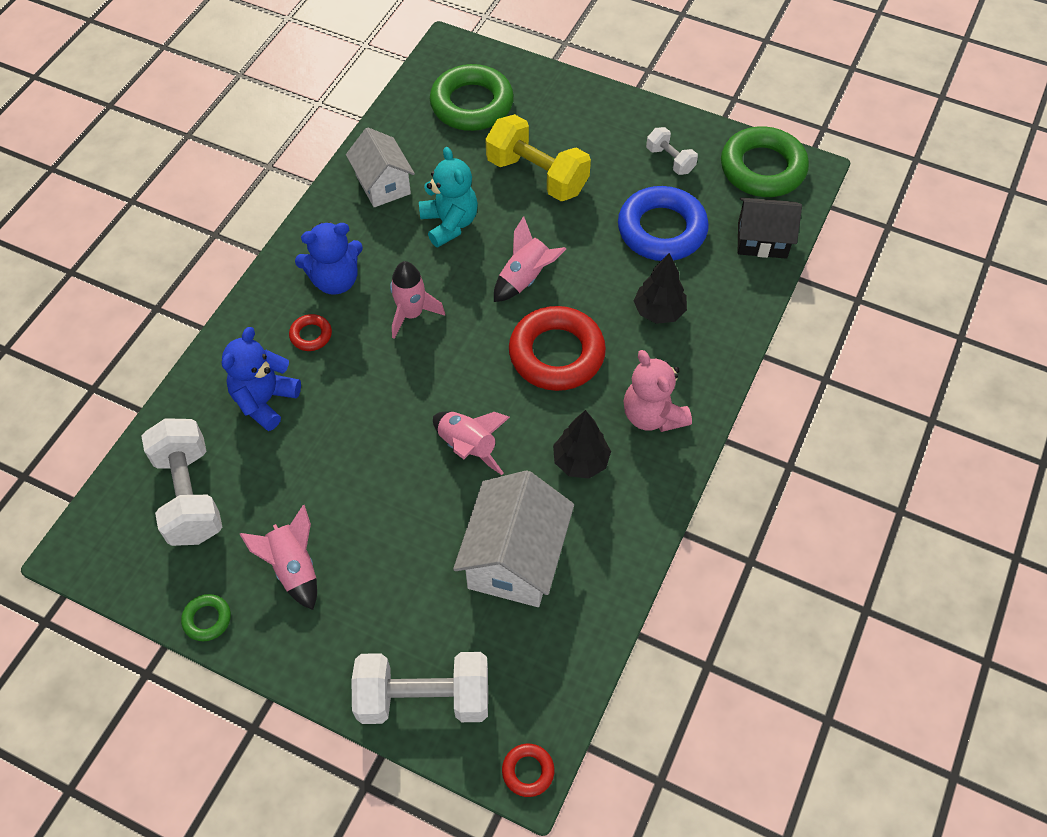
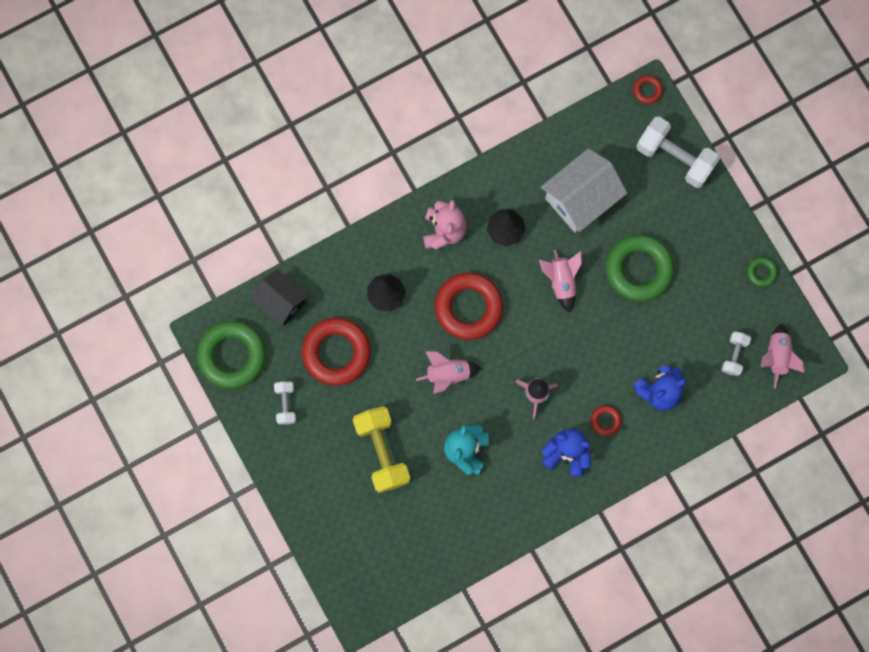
camera: 145 degrees left, 20 degrees up
(189, 495) = (734, 355): white dumbbell -> white dumbbell, size x0.52
(294, 568) = (700, 272): pink rocket -> pink rocket (777, 356)
(383, 184) = (488, 514): white house -> none
(472, 104) = (380, 547): green ring -> green ring (638, 269)
(662, 230) = (336, 352): blue ring -> red ring

